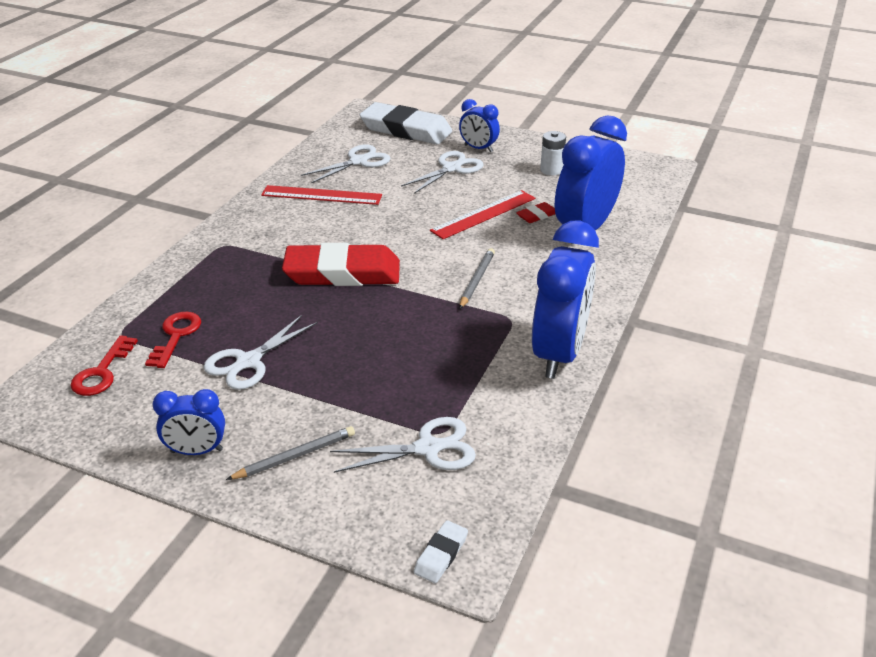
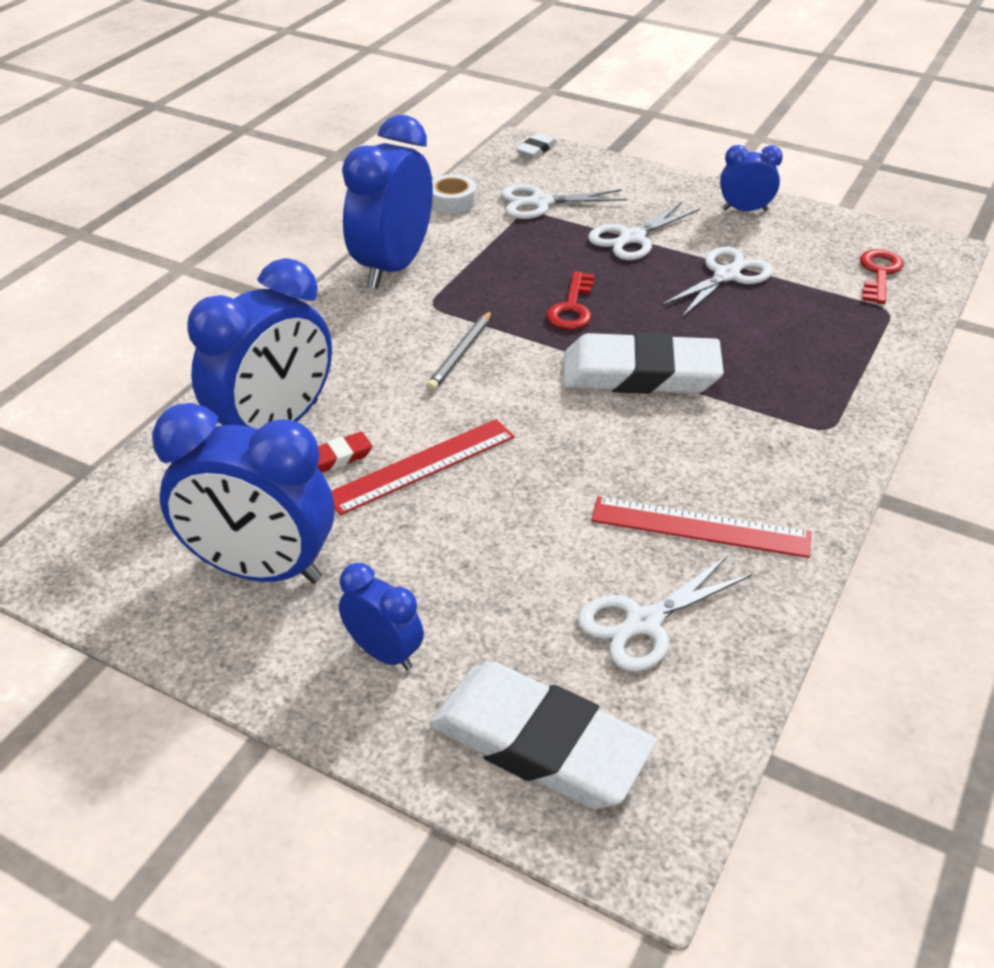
camera: 175 degrees left, 5 degrees up
(176, 336) = (821, 305): red key -> red key (572, 308)
(295, 456) = (656, 203): grey pencil -> none
(342, 273) = (640, 374): red eraser -> white eraser
(451, 168) = (454, 587): white scissors -> white scissors (632, 238)
(528, 445) = (452, 201): none -> white tape
(551, 170) = (260, 570): white battery -> blue clock

